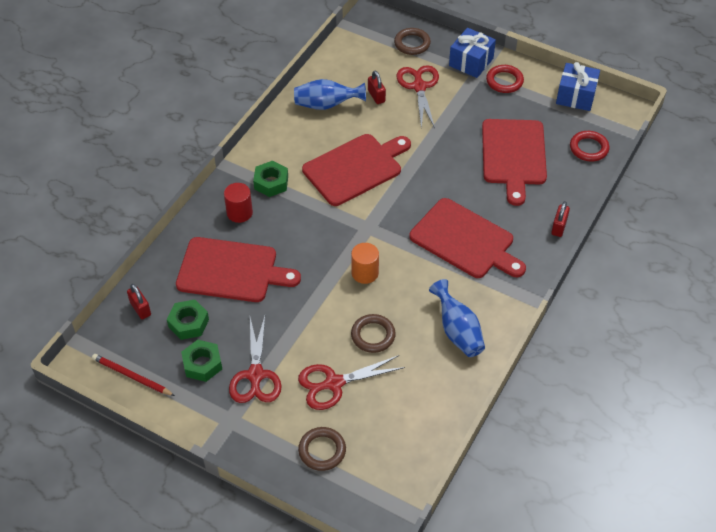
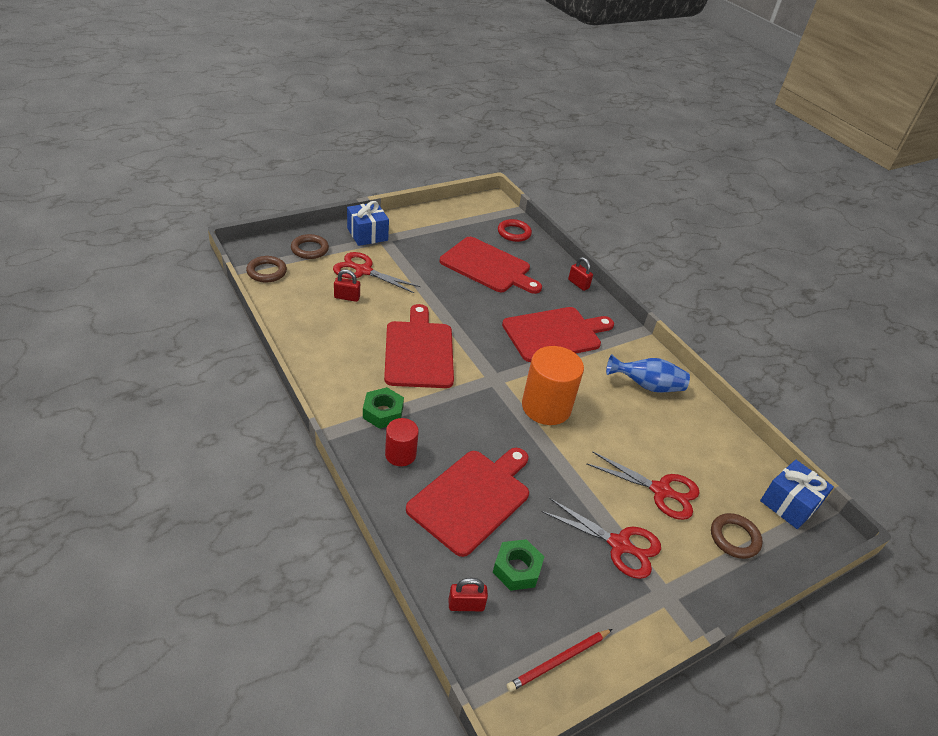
camera: 65 degrees left, 10 degrees down
(202, 364) = (580, 583): green nut -> none
(326, 105) = (323, 329): blue vase -> none
(334, 383) = (660, 491): red scissors -> red scissors turned 75 degrees counterclockwise
(365, 273) = (546, 407): orange cylinder -> orange cylinder, size x1.77
(373, 335) = (620, 437): brown ring -> brown ring (267, 272)
(504, 81) = (406, 231): red ring -> none
(576, 96) = (457, 211): blue gift -> blue gift (789, 504)

